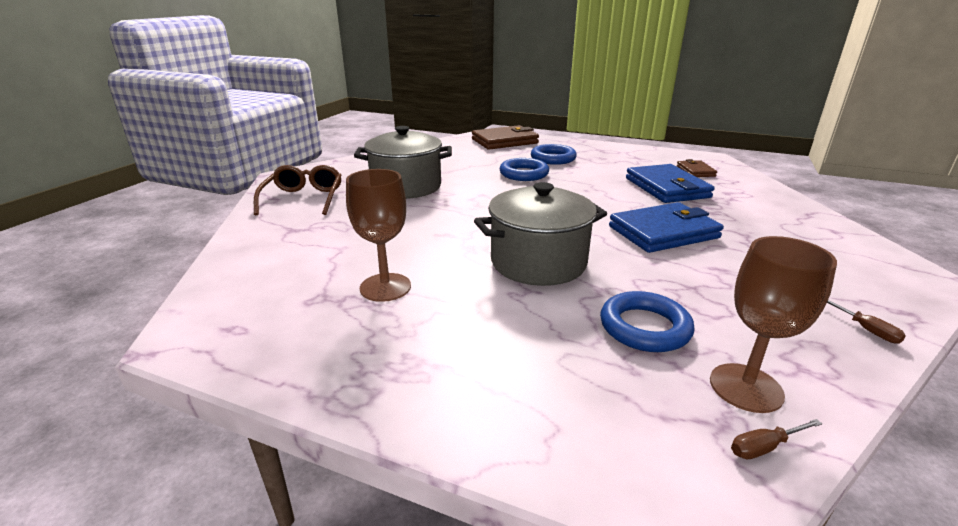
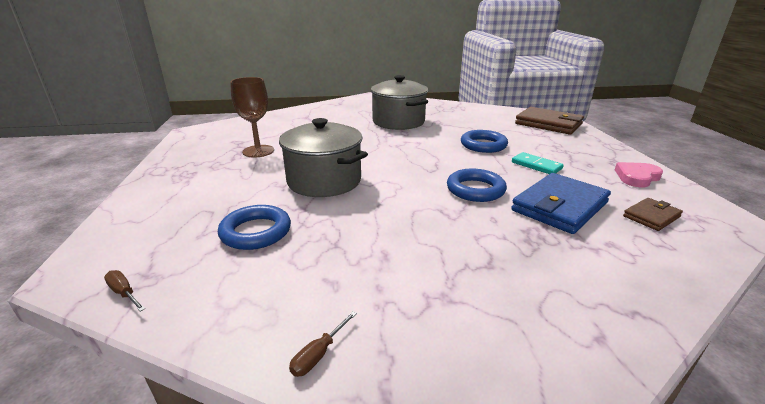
camera: 60 degrees right, 0 degrees up
(304, 199) = (347, 108): brown glasses -> none
(553, 158) = (542, 147): blue ring -> blue ring (475, 190)
(588, 171) = (536, 165): none -> turquoise domino
(635, 154) = (637, 177): none -> pink heart
(663, 232) = (436, 219): blue wallet -> none
(746, 387) = (191, 281): brown goblet -> none

